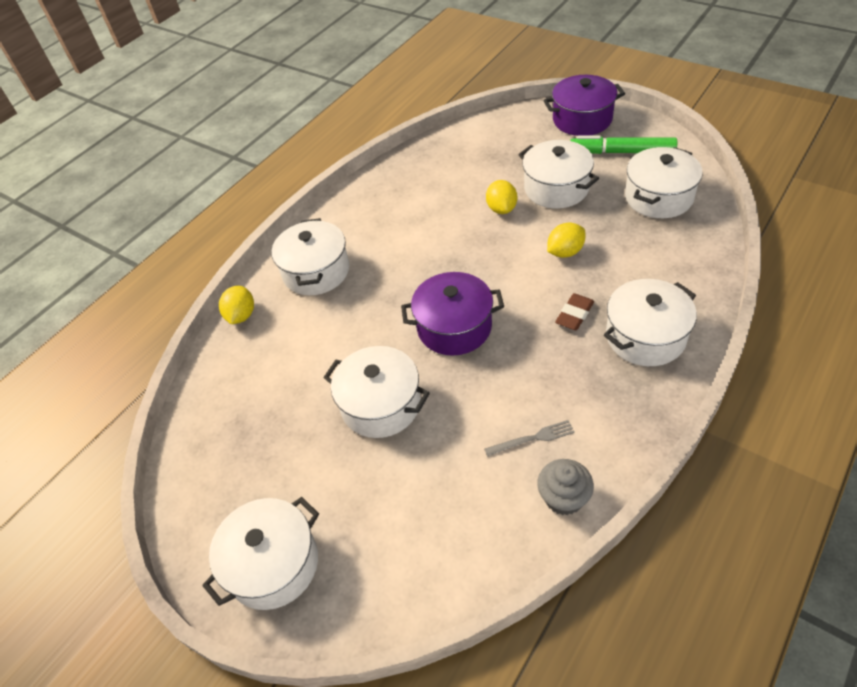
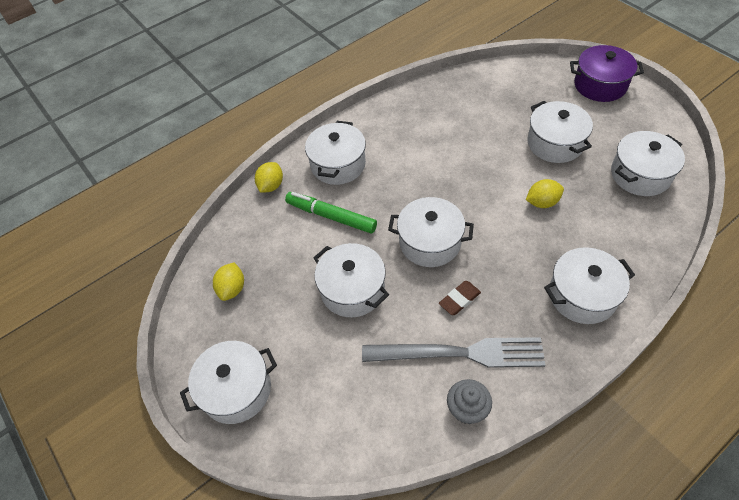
camera: 15 degrees right, 5 degrees up
(454, 327) = (430, 242): purple pot -> white pot
(501, 209) = (503, 149): yellow lemon -> yellow lemon (232, 289)
(532, 438) = (459, 353): grey fork -> grey fork, size x2.41
(574, 314) = (530, 259): brown eraser -> brown eraser (459, 299)
(622, 152) = (623, 124): green marker -> green marker (331, 216)

